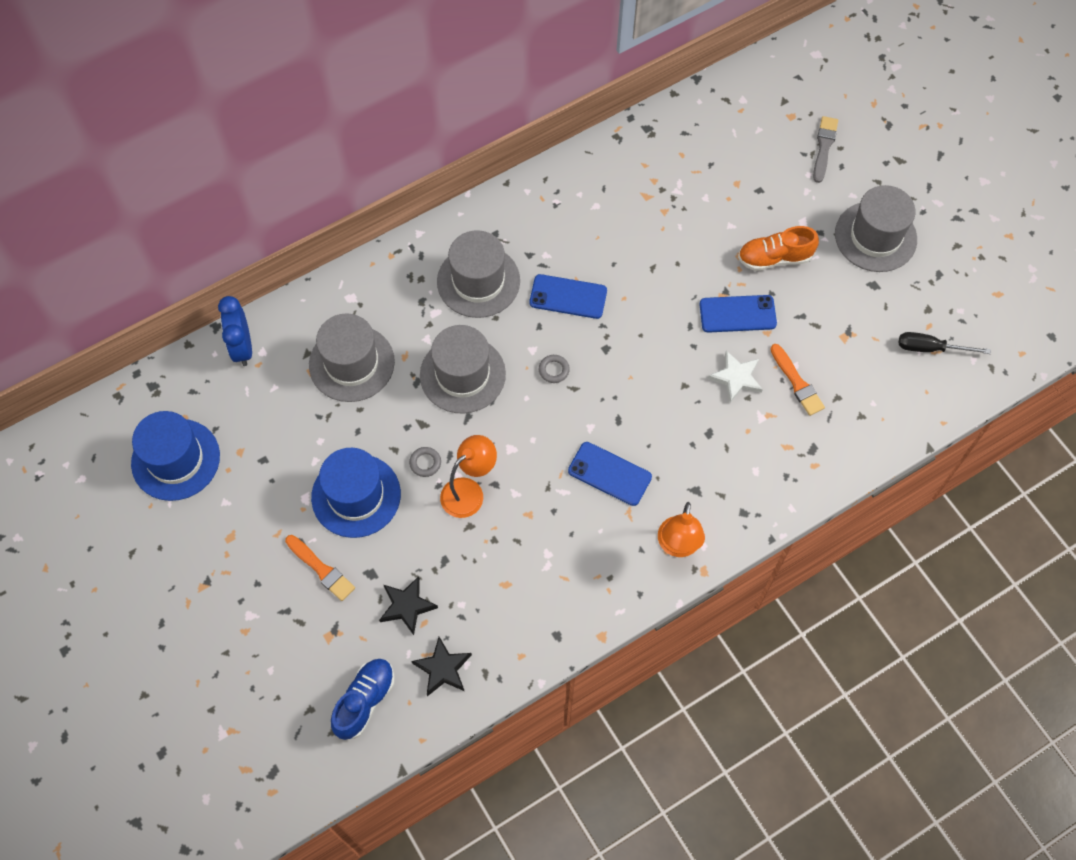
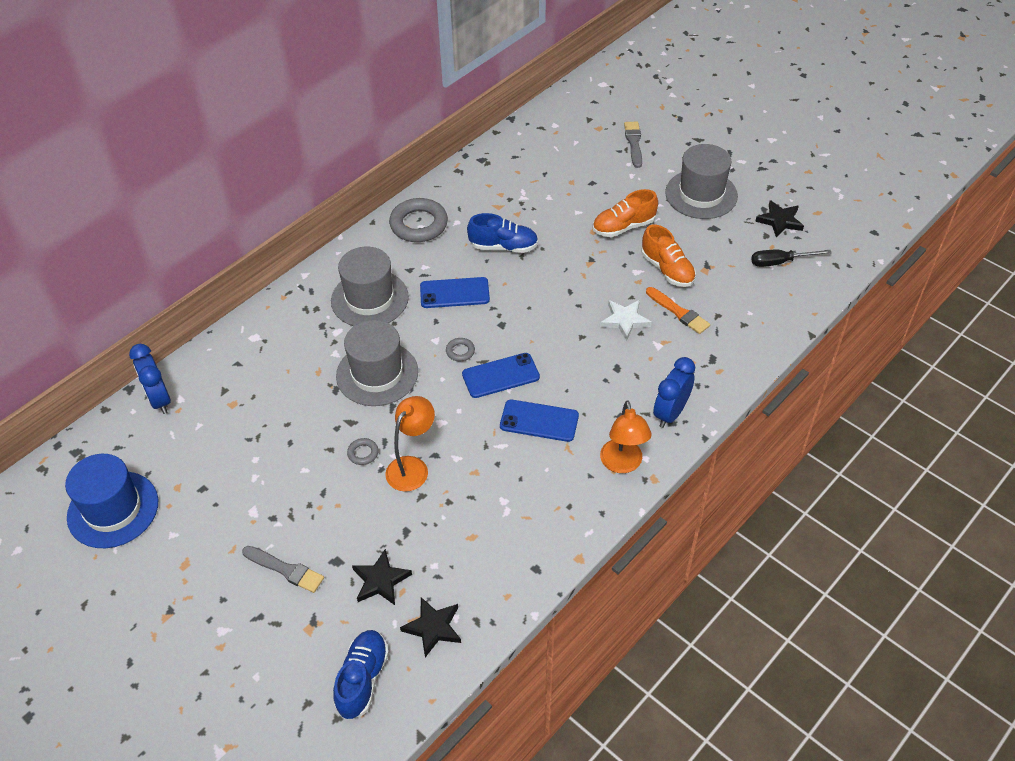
camera: 15 degrees left, 15 degrees down
(321, 569) = (285, 570): orange brush -> grey brush
(351, 363) = (269, 388): grey hat -> none
(356, 495) = (303, 497): blue hat -> none
(554, 199) = (419, 224): none -> grey ring
(637, 250) = (503, 246): none -> blue shoe
(737, 314) = (608, 273): blue phone -> blue phone (500, 376)
(746, 501) = (670, 413): none -> blue clock
(803, 326) = (667, 270): none -> orange shoe
(951, 294) = (780, 221): none -> black star

